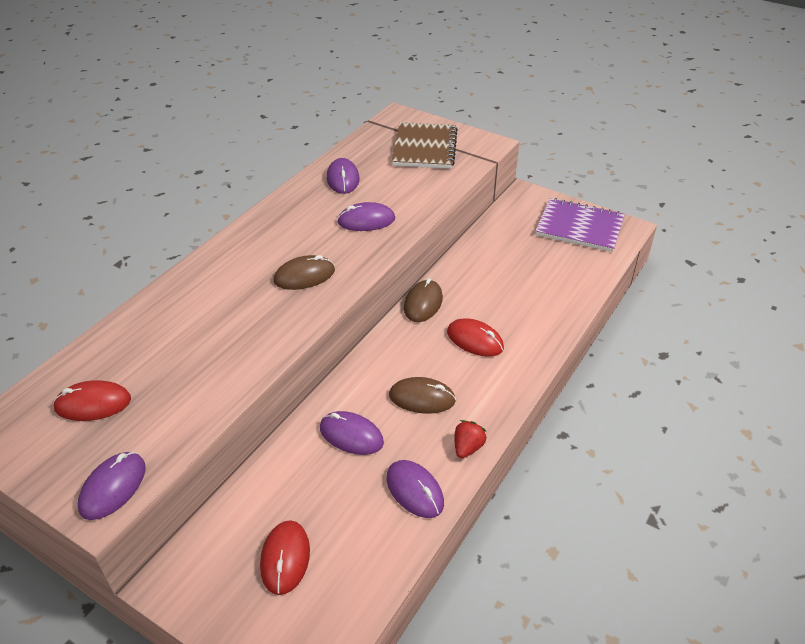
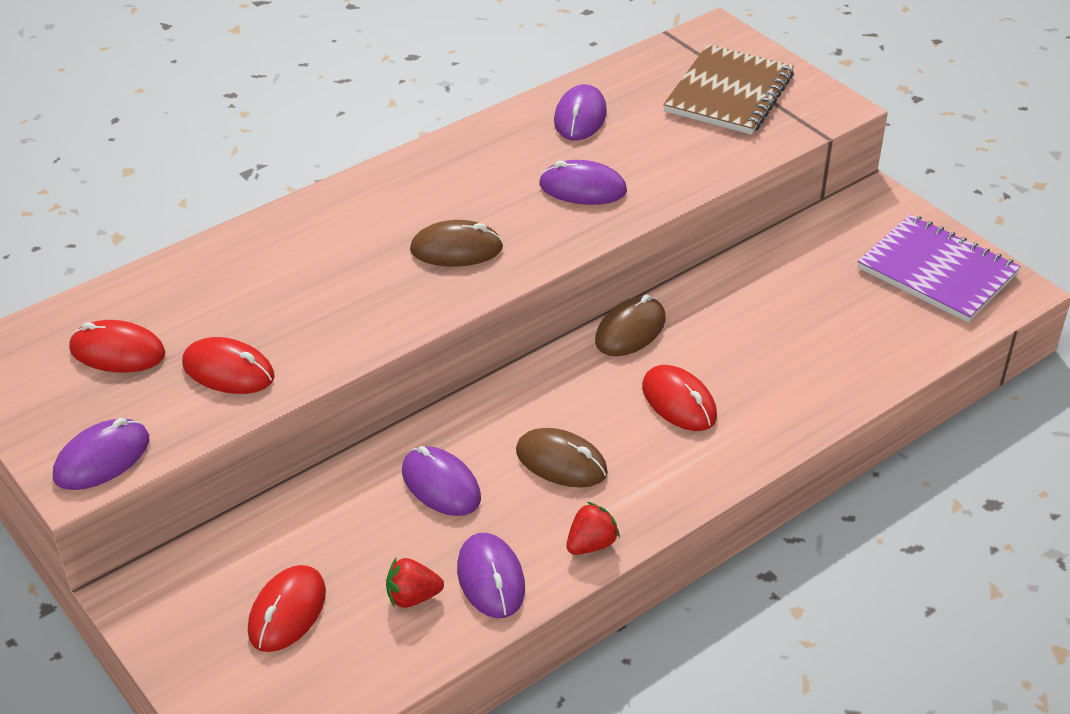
camera: 20 degrees right, 0 degrees up
(183, 396) = (228, 371): none -> red mouse
(368, 520) = (412, 597): none -> red strawberry

